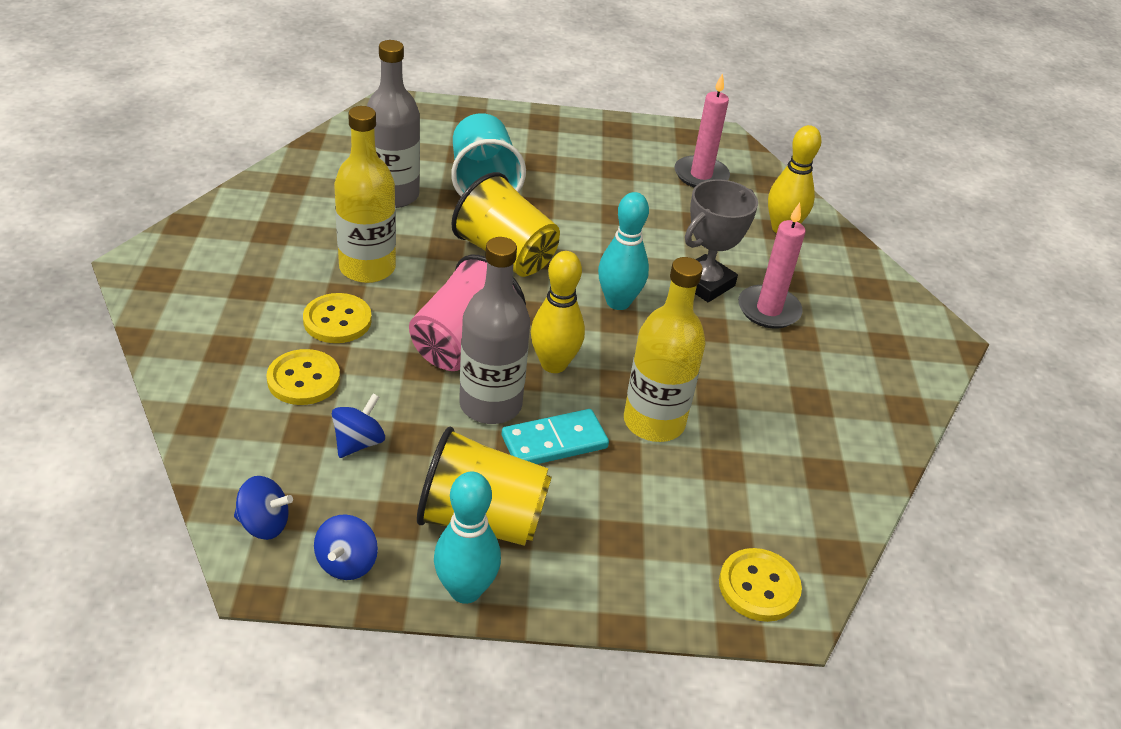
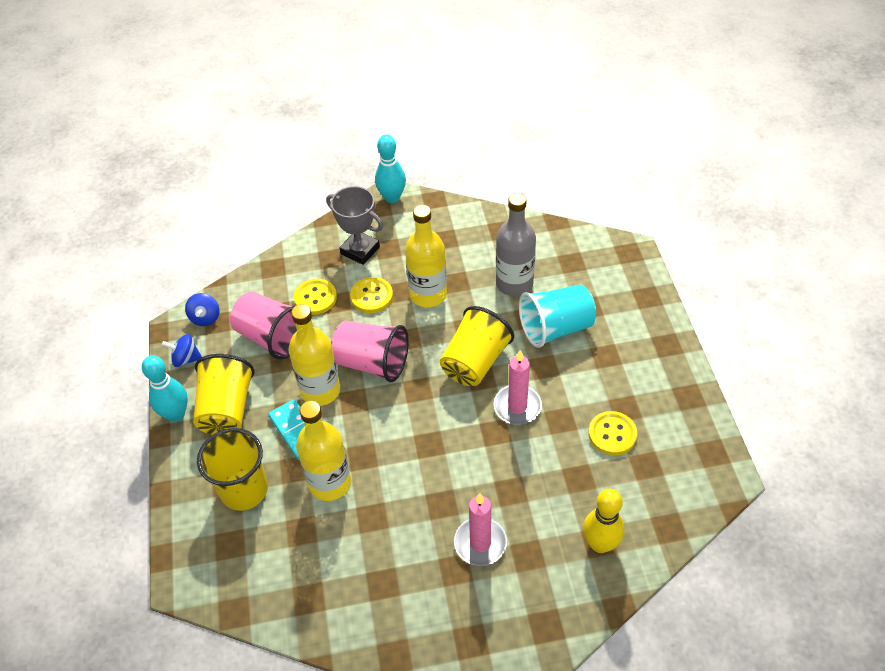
camera: 85 degrees right, 10 degrees up
(358, 442) = (272, 337): blue spinning top -> pink cup
(490, 405) = (320, 390): grey bottle -> yellow bottle
(553, 364) = (369, 415): yellow bowling pin -> none
(618, 302) = (449, 440): turquoise bowling pin -> turquoise bowling pin (392, 198)
(642, 517) = (244, 490): none -> yellow cup
(701, 175) = (650, 470): pink candle -> pink candle (517, 407)
(705, 283) = (495, 494): grey trophy -> grey trophy (360, 250)
(759, 587) = (200, 563): yellow button -> yellow button (612, 434)

